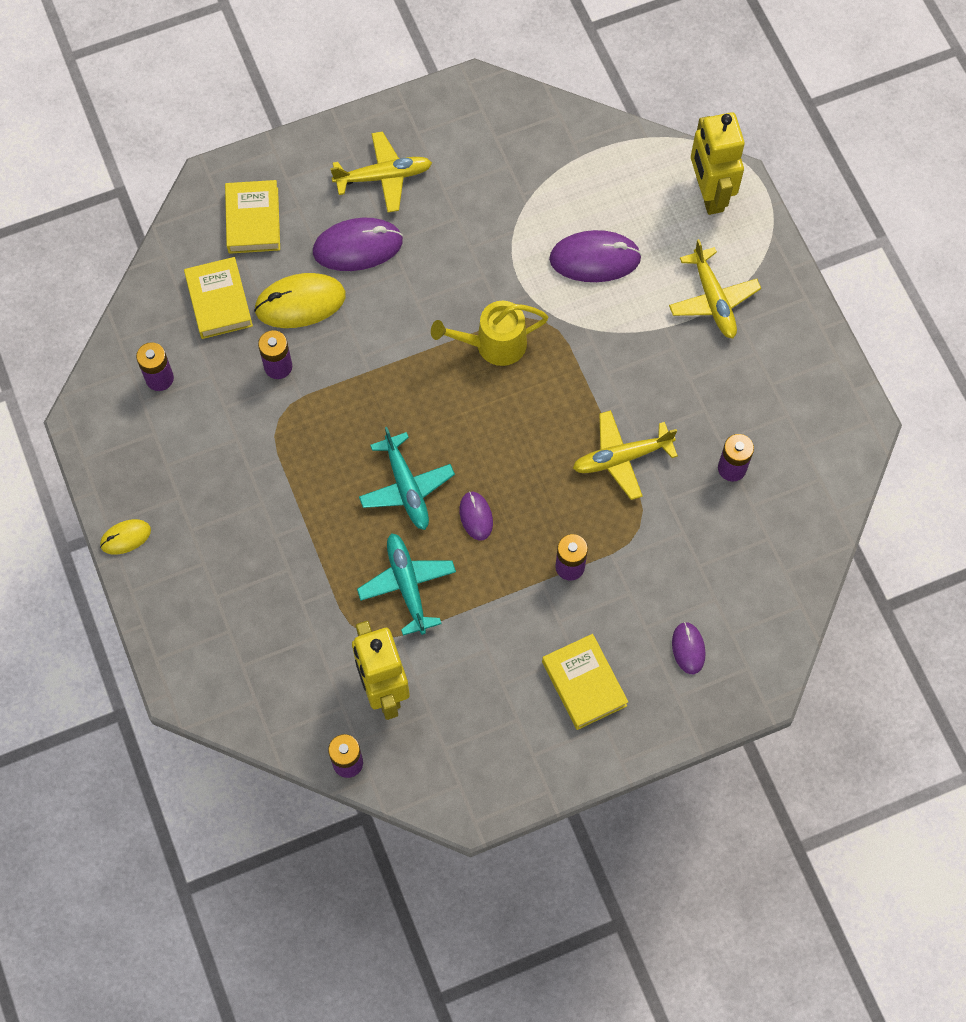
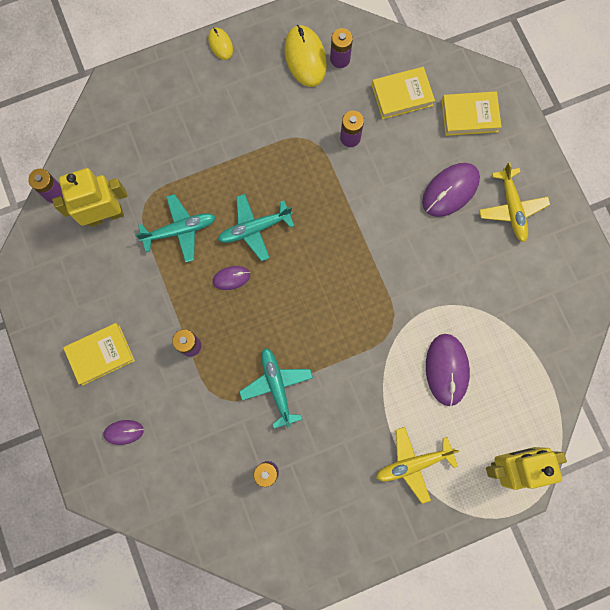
camera: 90 degrees right, 10 degrees up
(300, 303) = (402, 151): yellow mouse -> yellow mouse (305, 57)
(357, 247) = (450, 190): purple mouse -> purple mouse turned 60 degrees clockwise
(493, 345) = (370, 290): yellow watering can -> none
(622, 458) = (276, 386): yellow plane -> turquoise plane

